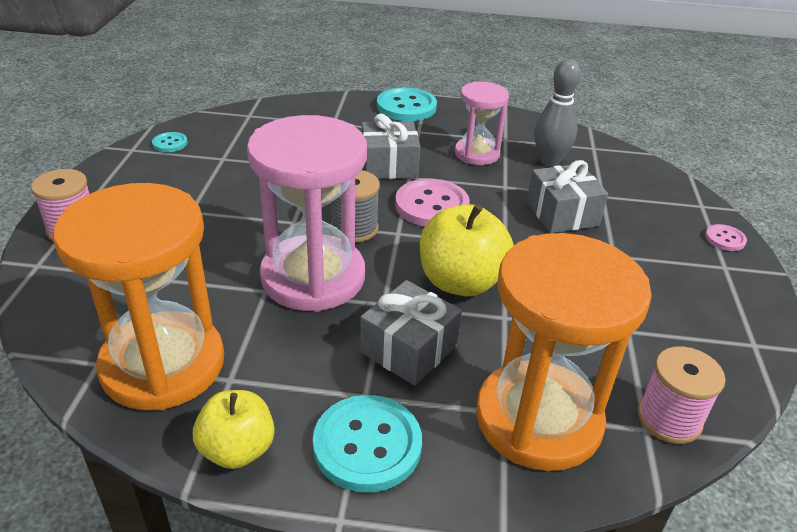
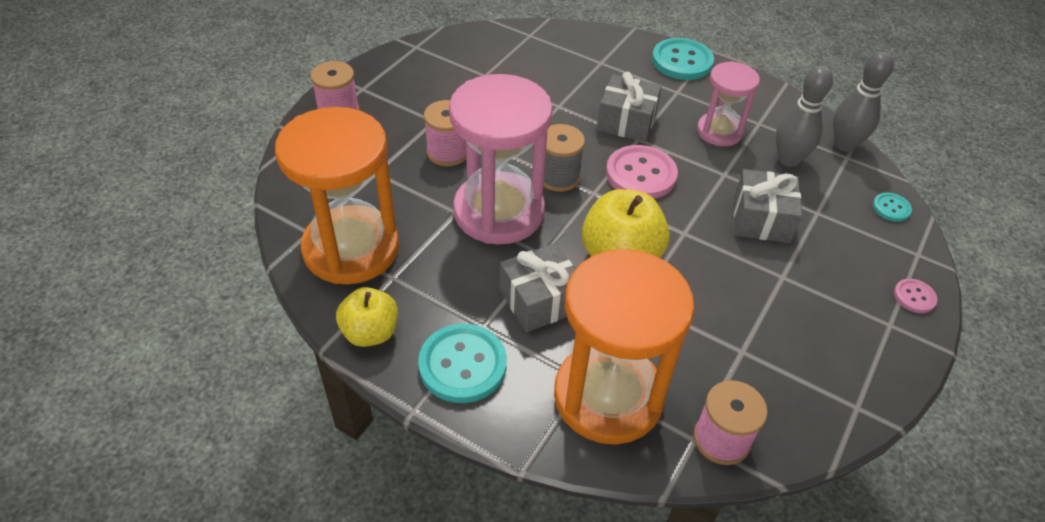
camera: 25 degrees right, 10 degrees up
(170, 143) = (448, 48): turquoise button -> turquoise button (891, 208)
(224, 236) = (448, 152): none -> pink spool
(584, 139) = (844, 144): none -> grey bowling pin

